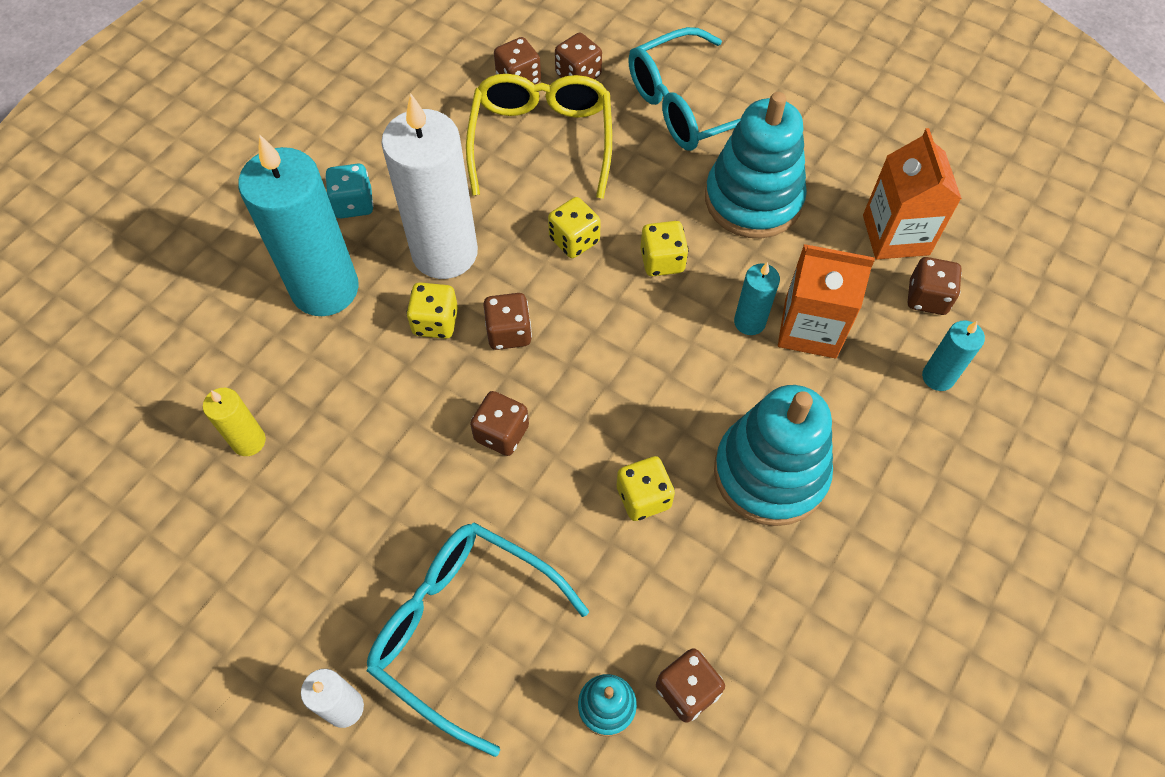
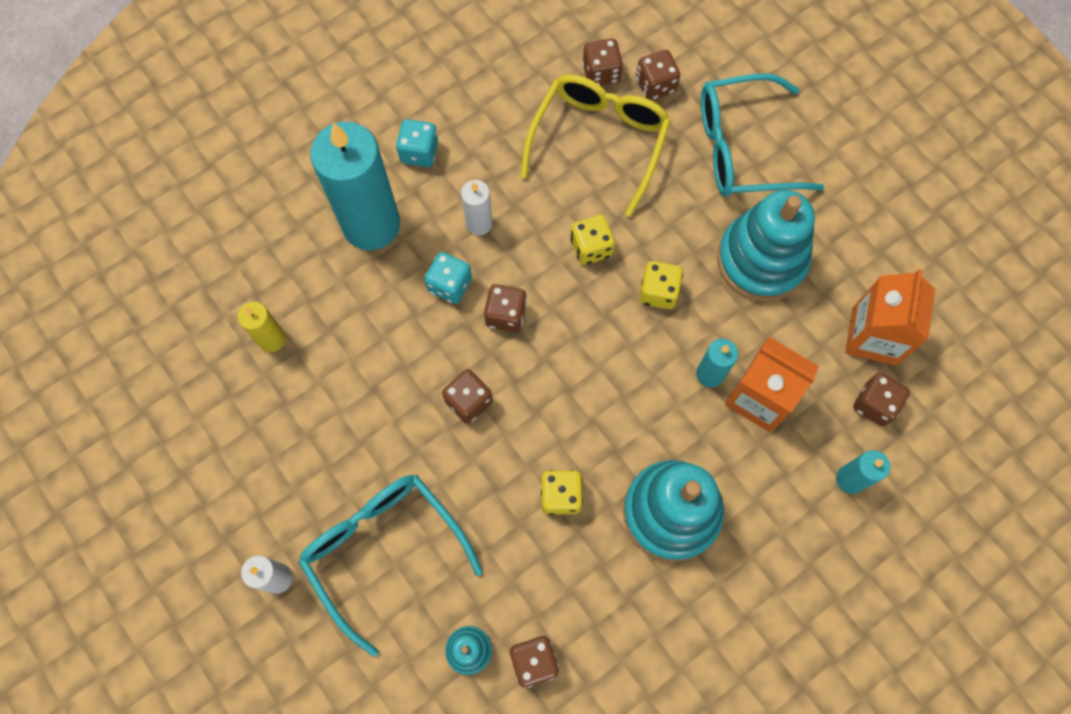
camera: 20 degrees right, 10 degrees up
(435, 322) = (450, 285): yellow dice -> turquoise dice
(445, 253) = (479, 223): white candle -> white candle, size x0.46

